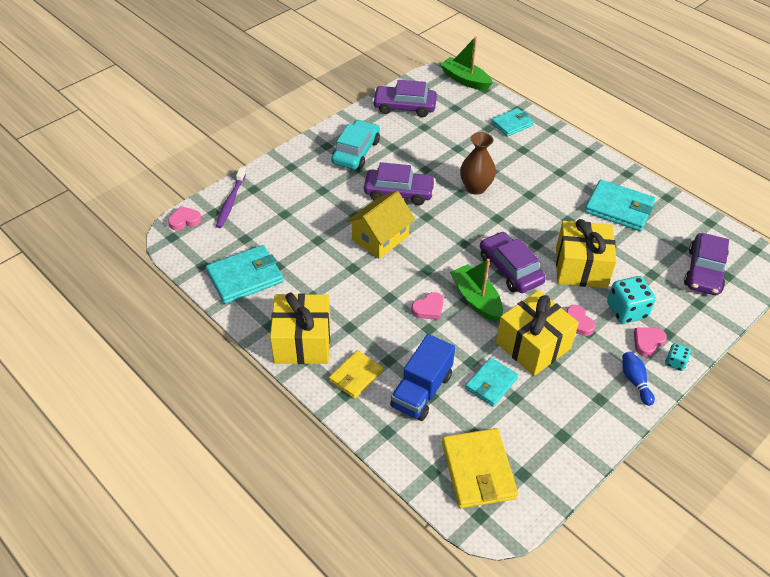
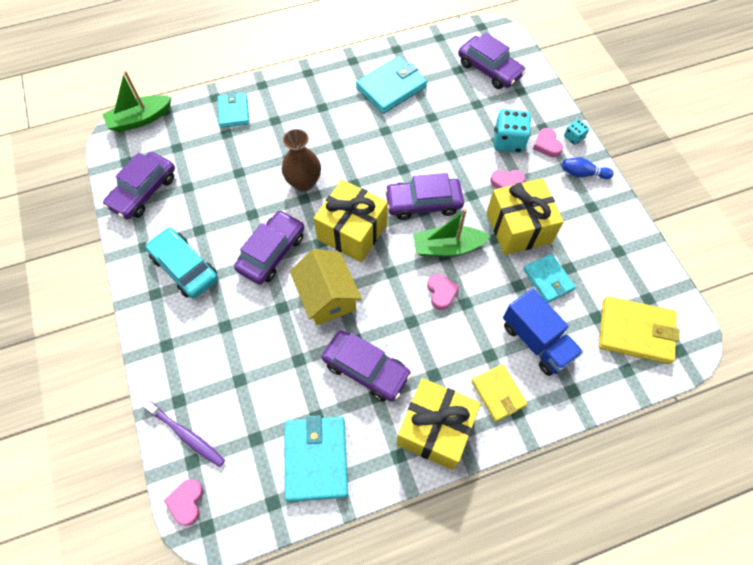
camera: 65 degrees left, 15 degrees up
(331, 282) = (366, 369): none -> purple car
(581, 267) = (446, 149): yellow gift -> yellow gift (352, 231)

